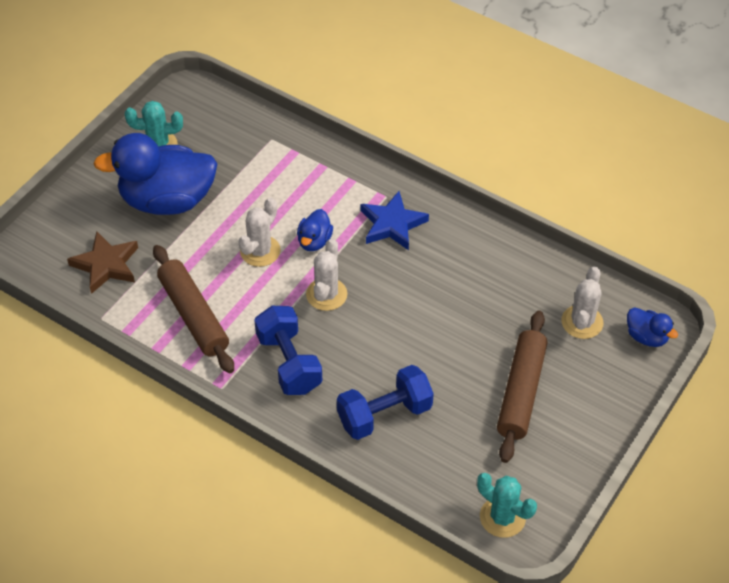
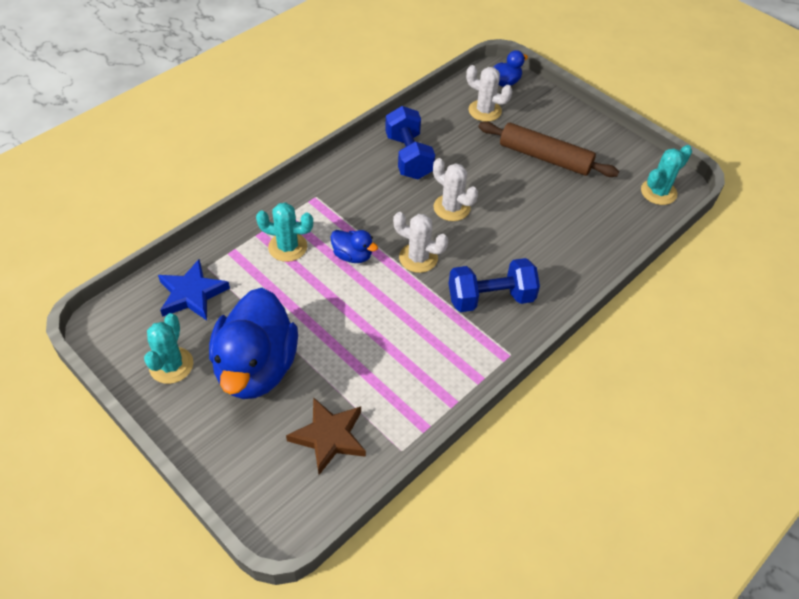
camera: 80 degrees left, 0 degrees up
(194, 315) = (418, 365): brown rolling pin -> none
(260, 251) = (351, 299): white cactus -> white cactus (451, 208)
(311, 190) = (287, 247): none -> turquoise cactus
(384, 414) = (556, 242): blue dumbbell -> blue dumbbell (408, 156)
(392, 224) = (350, 198): blue star -> blue star (192, 294)

